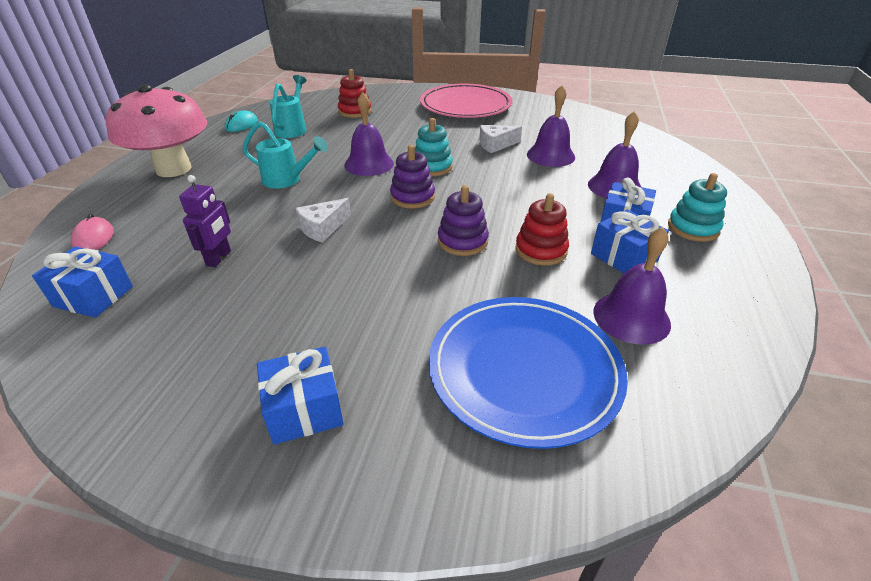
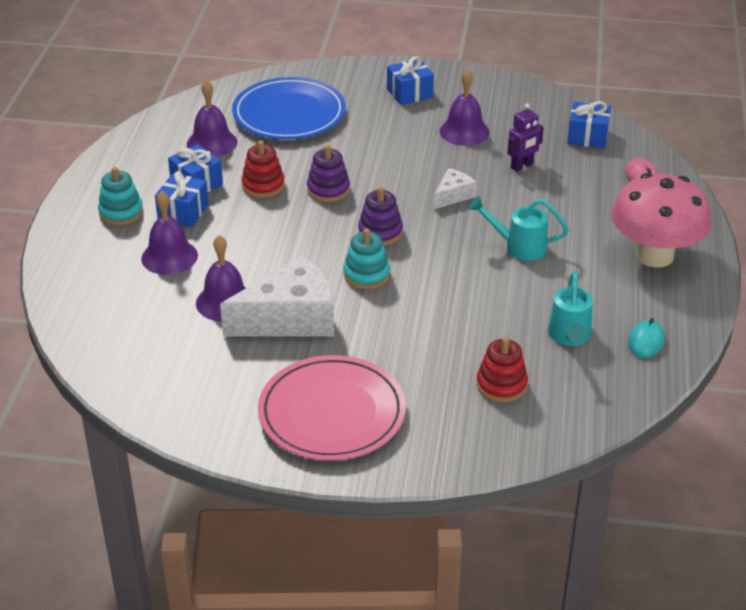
camera: 175 degrees right, 0 degrees up
(219, 258) = (522, 166): purple robot -> purple robot turned 135 degrees counterclockwise
(369, 164) = (440, 275): purple bell -> purple bell (464, 131)
(495, 145) = (290, 318): white cheese -> white cheese, size x2.06

